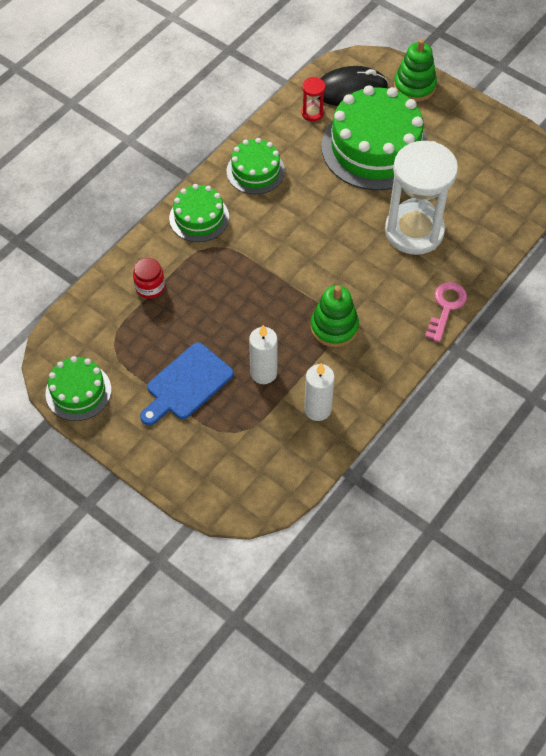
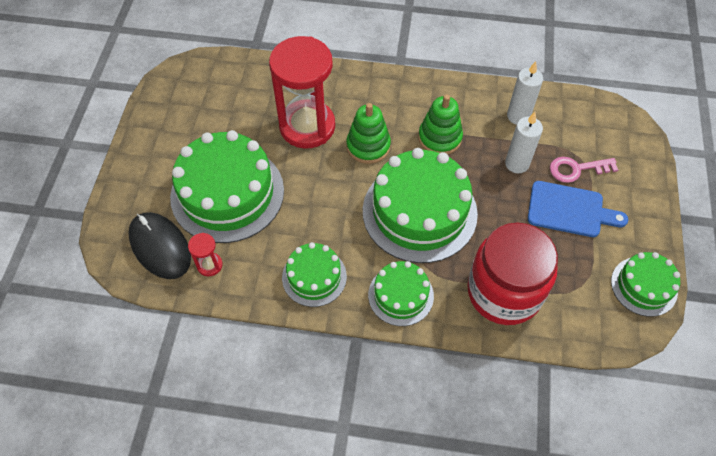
camera: 120 degrees left, 0 degrees up
(150, 287) = (504, 292): red jar -> red jar, size x2.41
(265, 269) = (419, 212): none -> green cake
(414, 86) = (128, 196): green stacking toy -> green stacking toy (368, 146)
(414, 231) = (307, 126): white hourglass -> red hourglass
(446, 307) = (369, 78): pink key -> pink key (576, 169)

